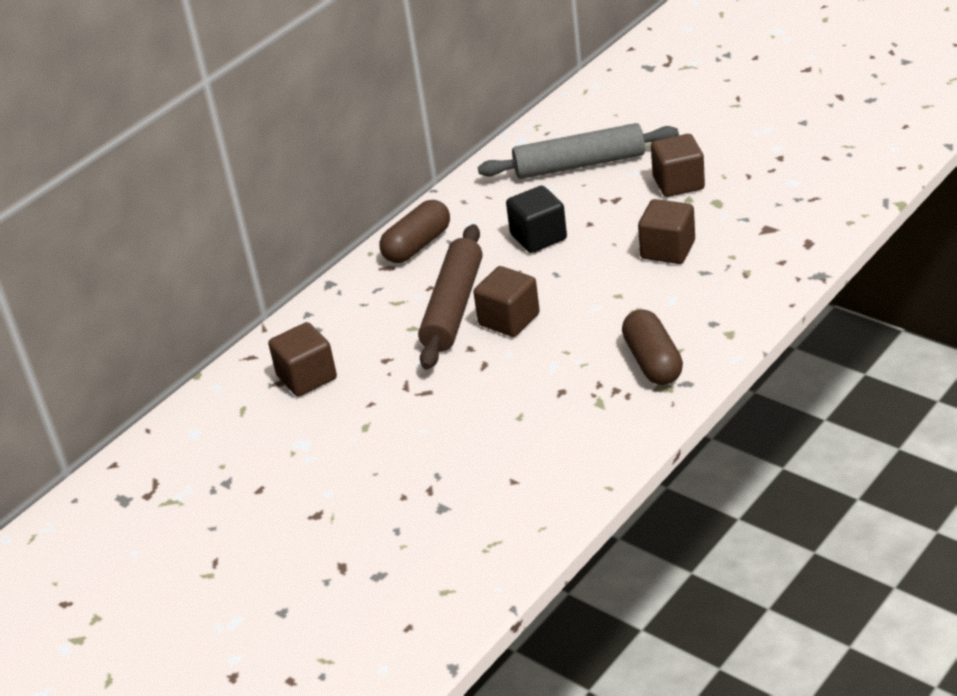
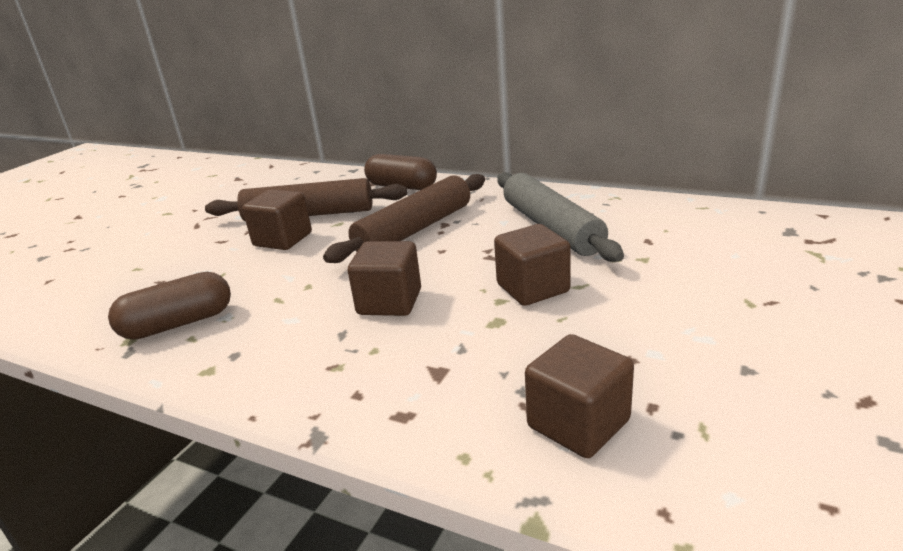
camera: 75 degrees right, 10 degrees down
(307, 377) = (237, 184): brown cube -> brown cube (578, 424)
(538, 237) = (415, 230): black cube -> brown rolling pin

